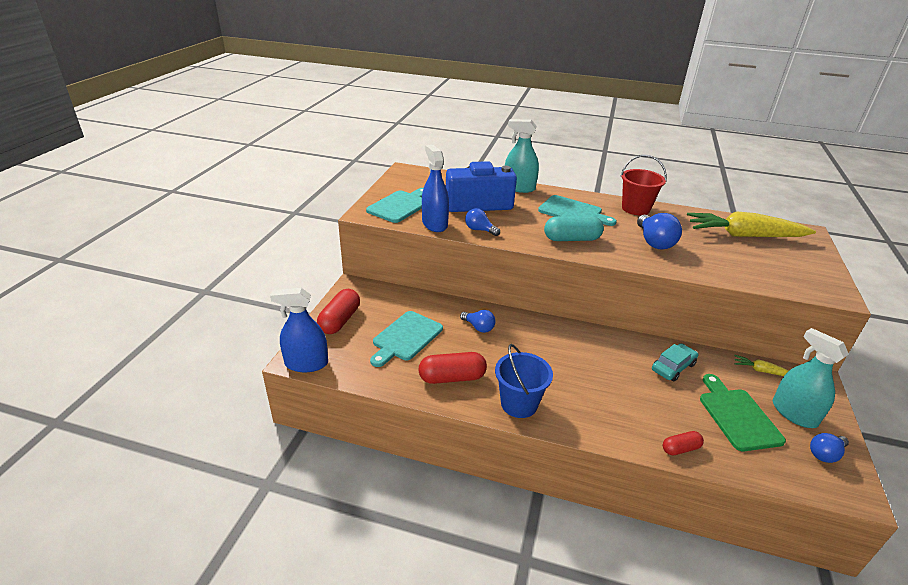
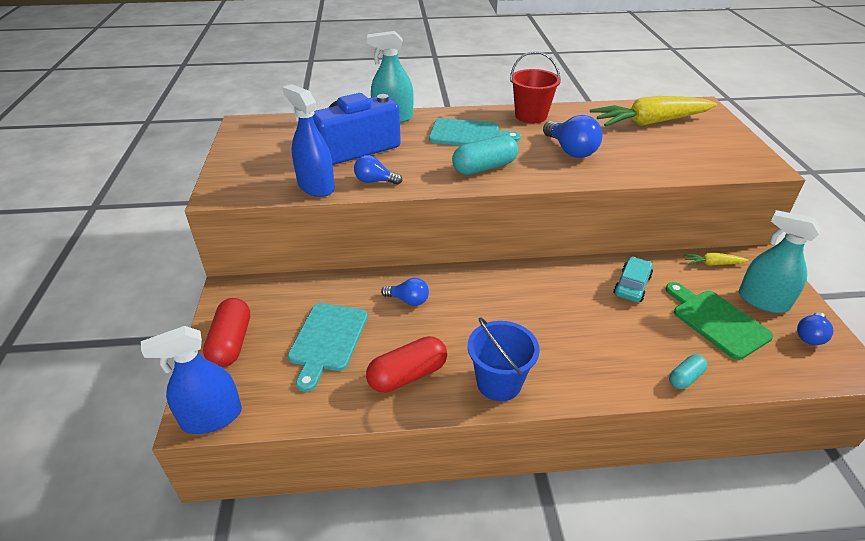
camera: 20 degrees left, 5 degrees up
(400, 206) = (259, 172): turquoise cutting board -> none
(680, 449) = (685, 378): red capsule -> turquoise capsule

